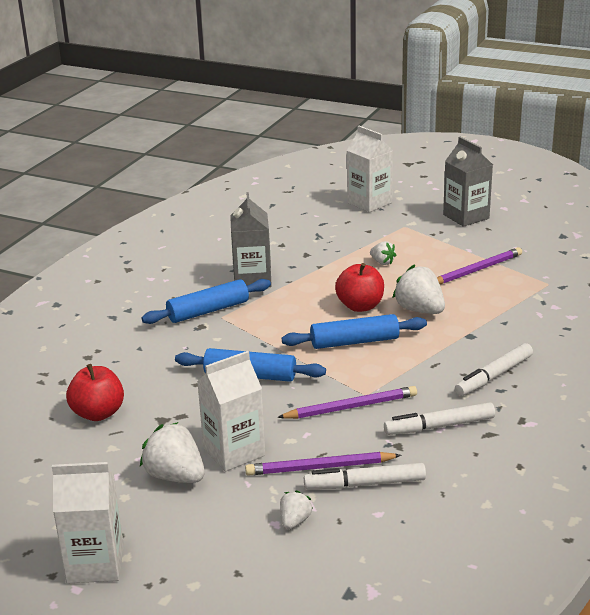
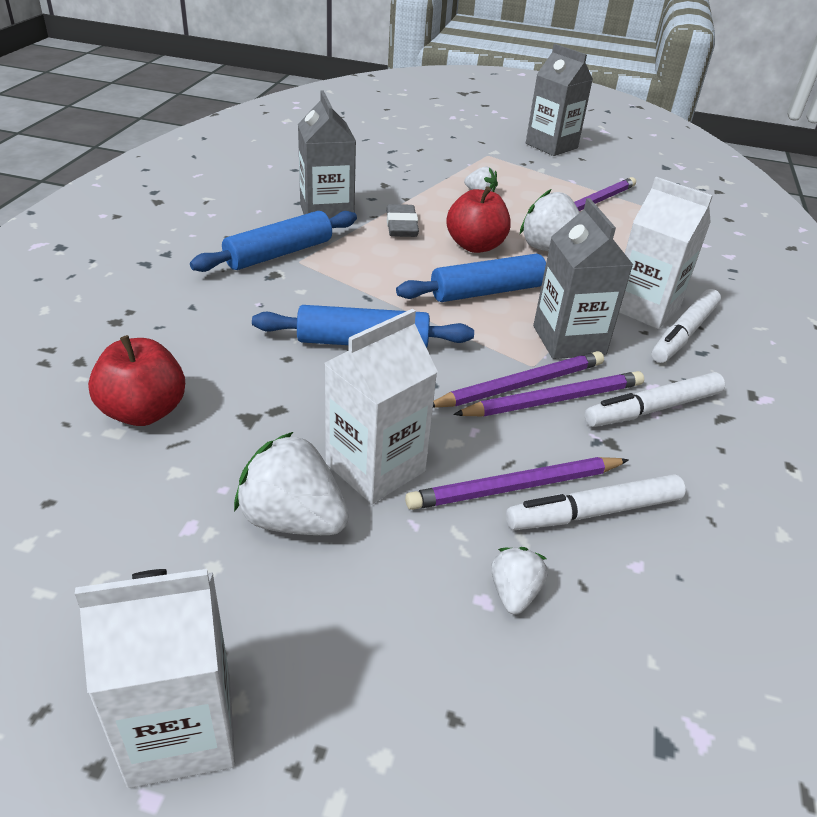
camera: 15 degrees left, 10 degrees up
(307, 289) = (401, 226): none -> grey eraser
(369, 203) = (437, 130): white carton -> white carton (644, 308)
(370, 417) = (554, 400): none -> purple pencil
(401, 378) = (569, 340): none -> grey carton

